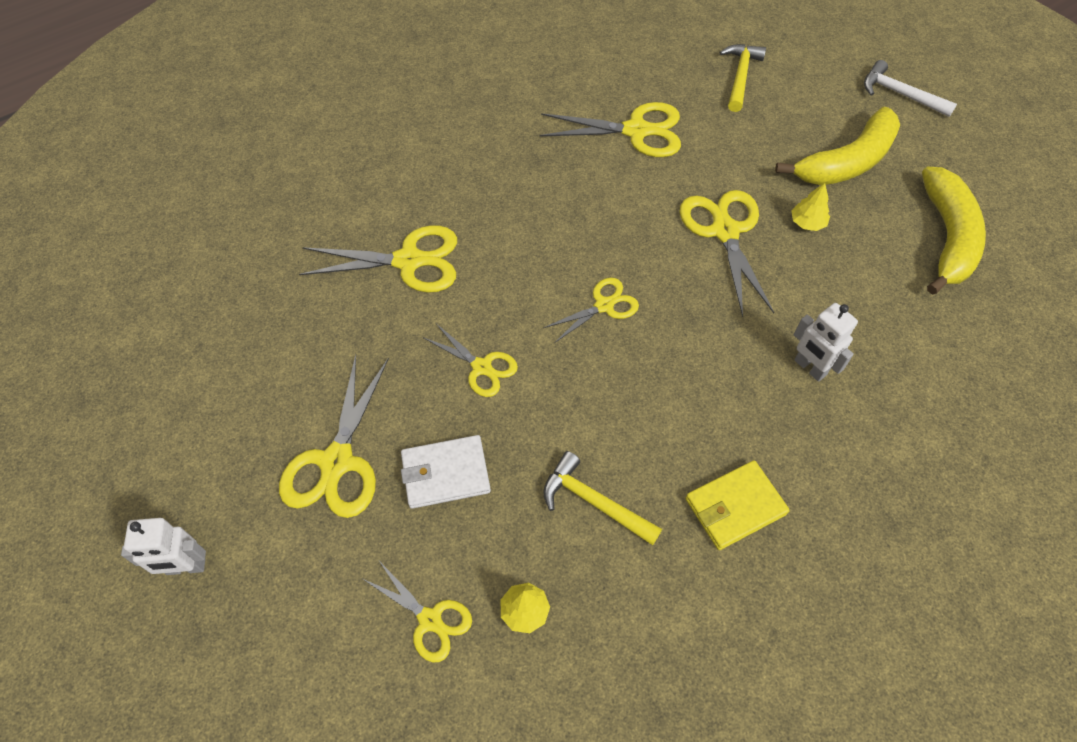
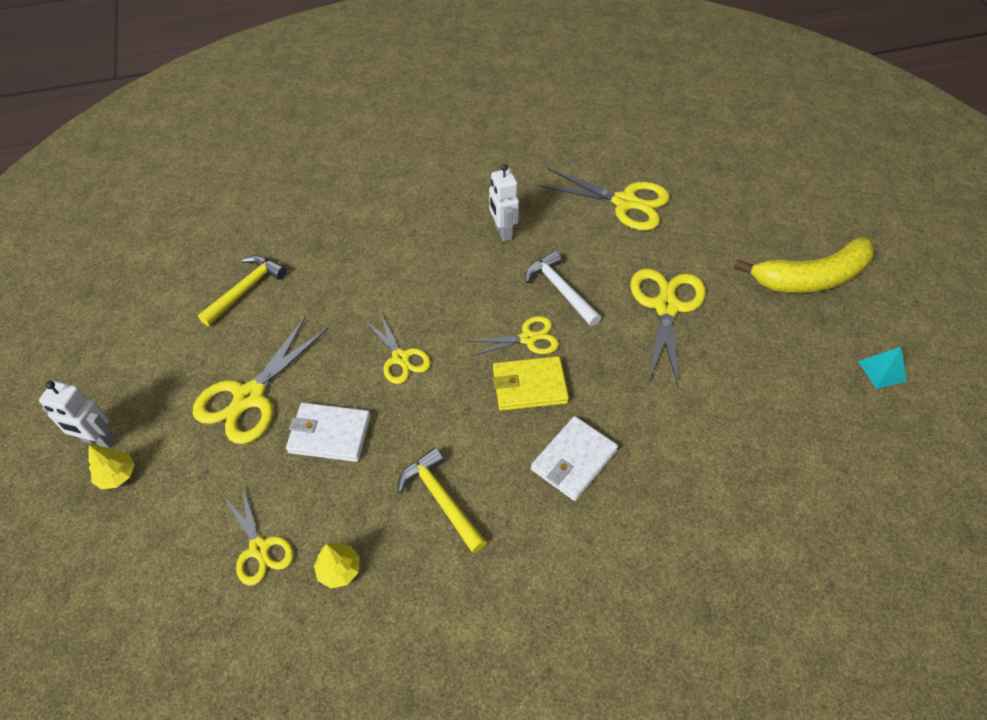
camera: 20 degrees right, 5 degrees down
(409, 261) = (383, 256): yellow scissors -> none
(705, 417) = (573, 460): none -> white wallet
(735, 506) = (564, 546): yellow wallet -> yellow wallet (529, 386)
(740, 76) = (741, 180): yellow hammer -> yellow hammer (246, 289)
(807, 223) = (747, 320): yellow tree -> yellow tree (117, 475)
(809, 368) = (691, 447): white robot -> white robot (503, 232)
(899, 94) = (891, 232): white hammer -> white hammer (560, 289)
(947, 237) = (882, 371): yellow banana -> turquoise pyramid

